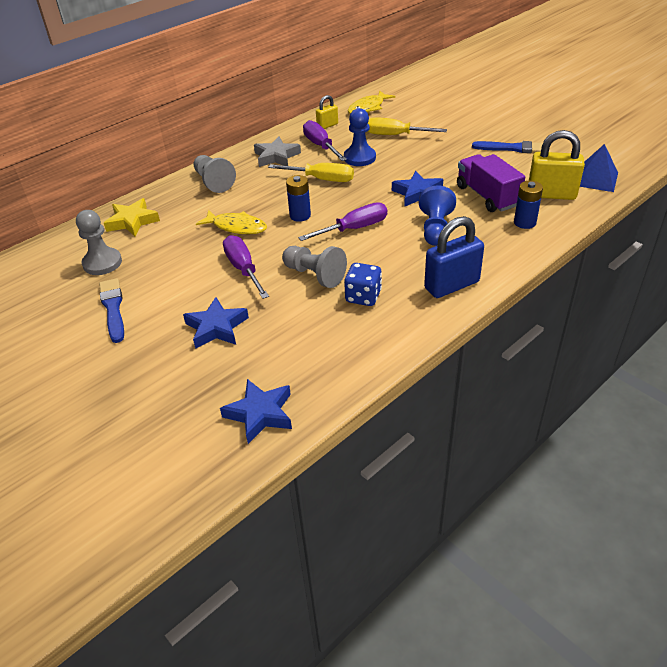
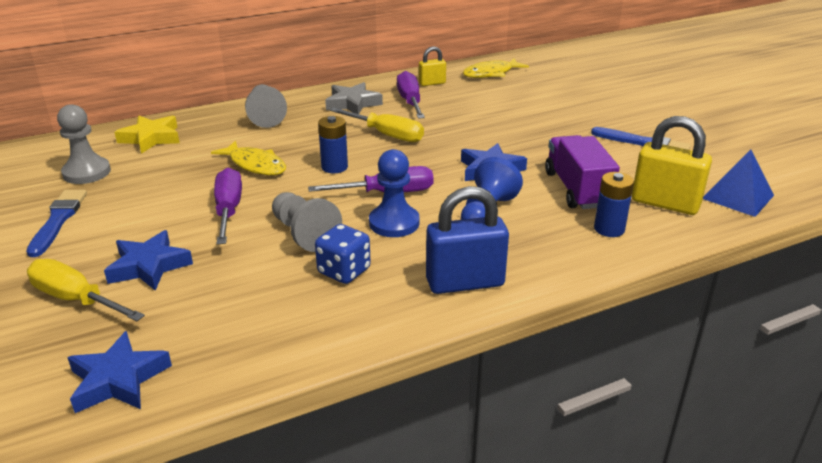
camera: 15 degrees right, 10 degrees down
(359, 158) = (446, 121): blue pawn -> blue pawn (394, 223)
(395, 135) = (505, 105): yellow screwdriver -> yellow screwdriver (76, 299)

